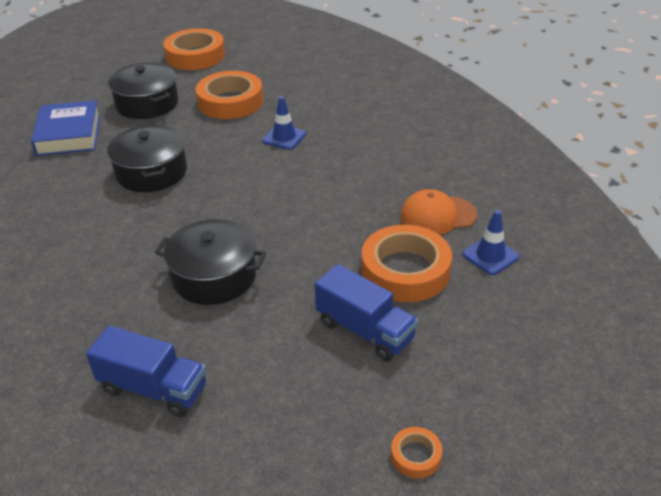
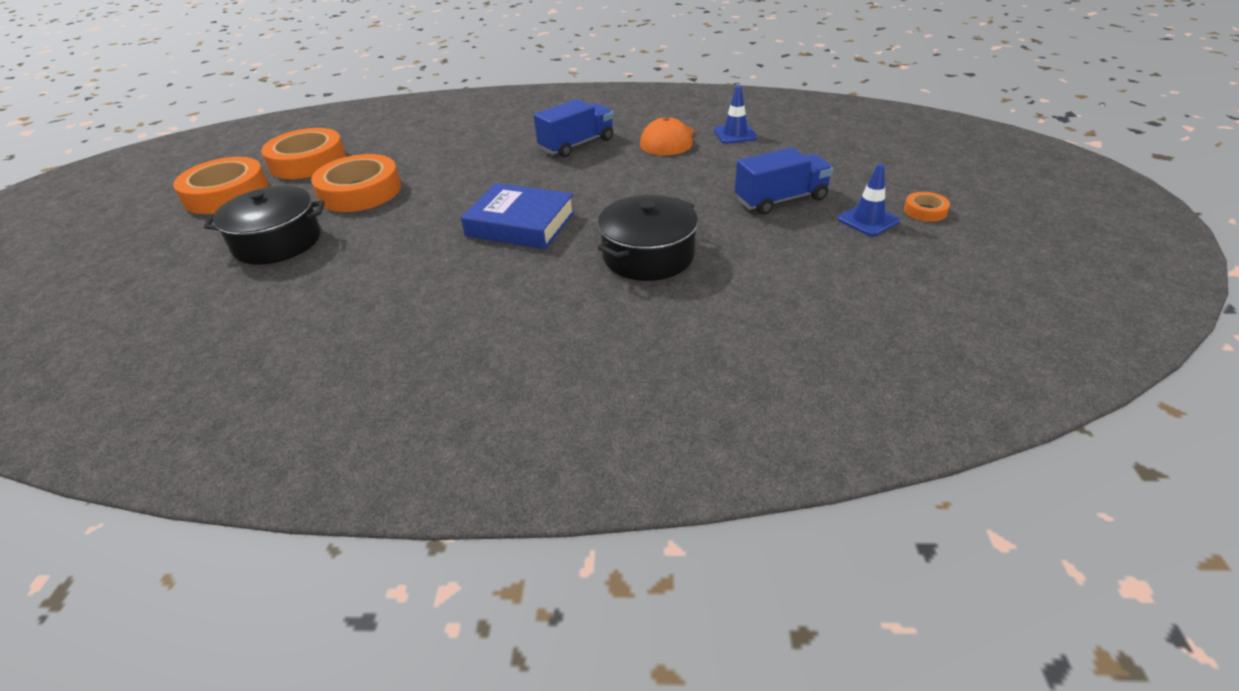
camera: 60 degrees left, 0 degrees up
(69, 134) = (254, 310): blue book -> blue book (520, 224)
(151, 172) = (426, 262): black pot -> none
(153, 388) = (784, 318): blue truck -> blue truck (577, 144)
(284, 137) = (469, 177): blue traffic cone -> blue traffic cone (868, 220)
(405, 270) = (723, 168): orange tape -> orange tape (308, 161)

